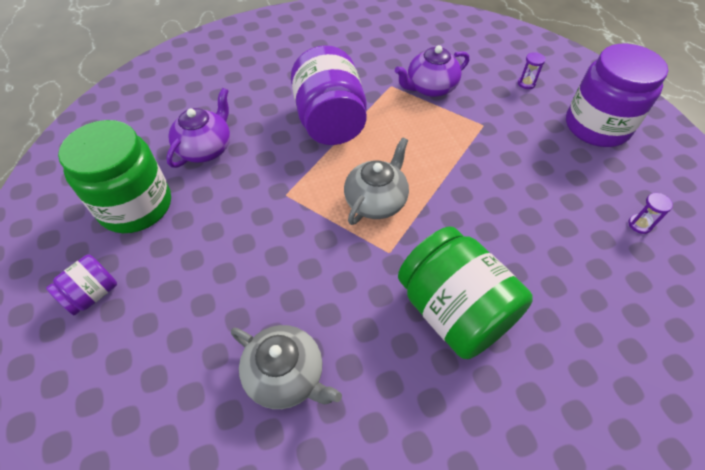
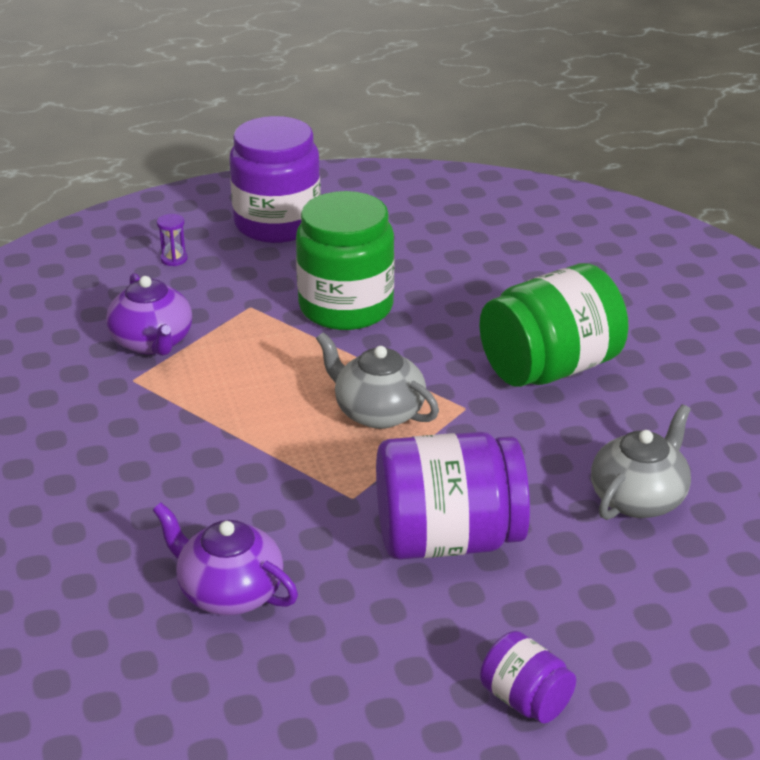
camera: 85 degrees left, 20 degrees down
(135, 205) = (350, 671): green jar -> green jar (346, 307)
(330, 122) = (201, 447): purple jar -> purple jar (448, 539)
(639, 224) = (439, 230): purple hourglass -> none

